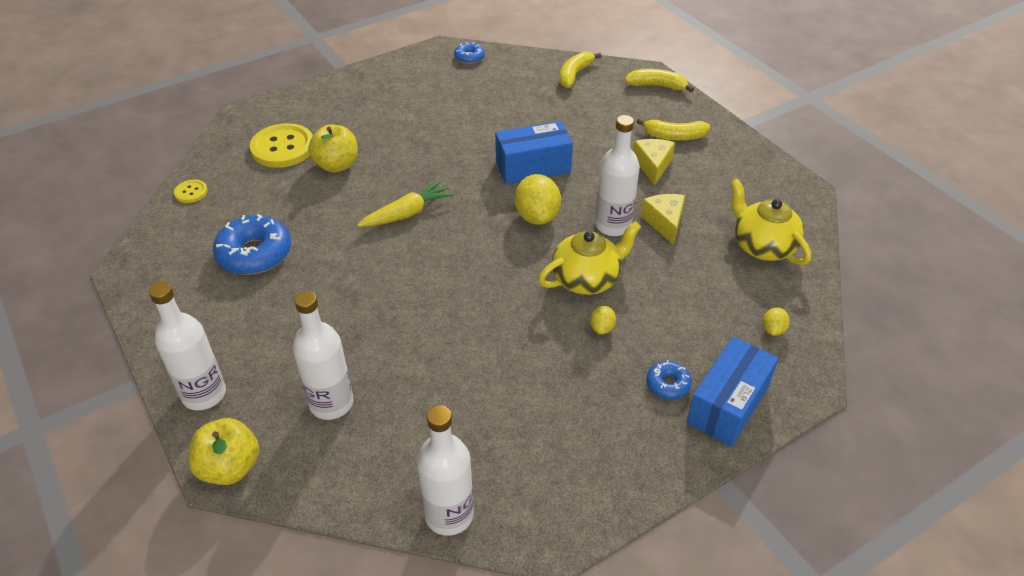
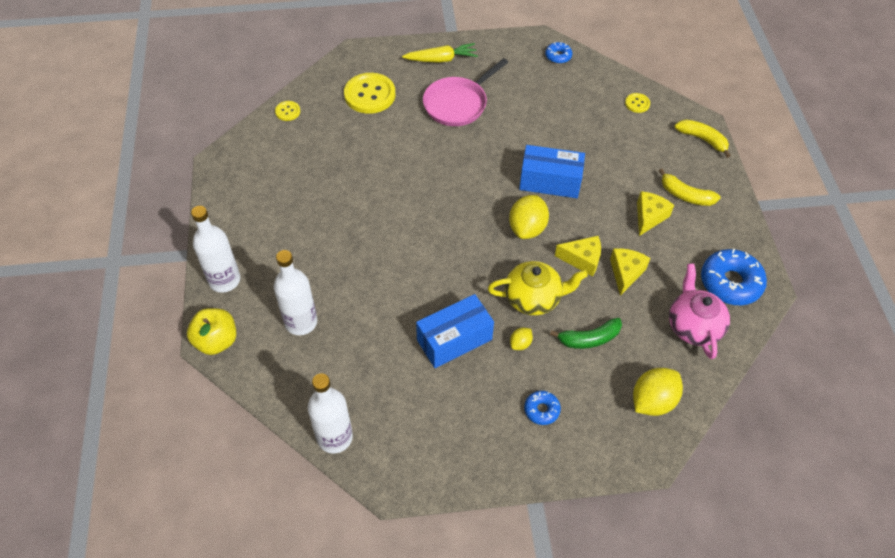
camera: 25 degrees right, 10 degrees up
(254, 254) = (307, 181): blue donut -> blue donut (730, 283)
(337, 165) = (401, 125): yellow apple -> none
(389, 127) = (458, 103): none -> pink pan
(407, 213) = (431, 188): yellow carrot -> yellow carrot (441, 59)
(574, 75) = (637, 103): yellow banana -> yellow button
(613, 225) = (582, 259): white bottle -> yellow cheese
(670, 296) = (589, 339): none -> green banana
(728, 405) = (576, 445): blue box -> blue box (454, 340)
(762, 246) = (693, 326): yellow teapot -> pink teapot
(773, 330) = (652, 401): yellow lemon -> yellow lemon, size x2.02

